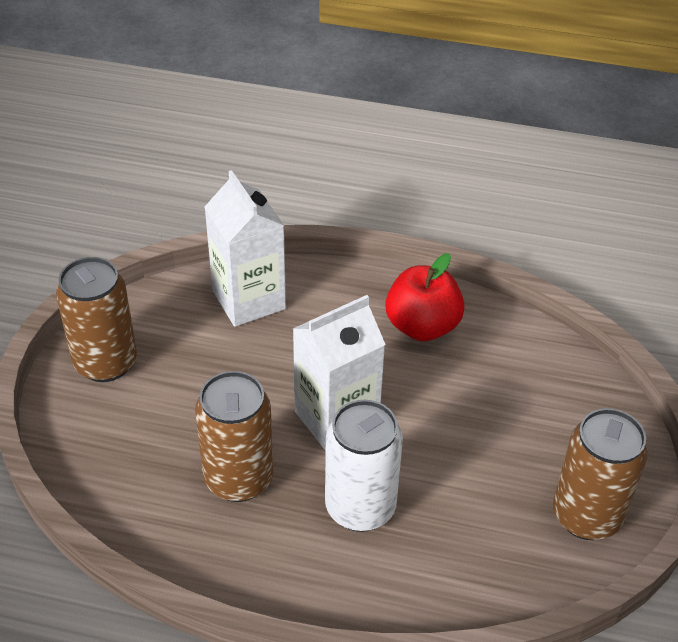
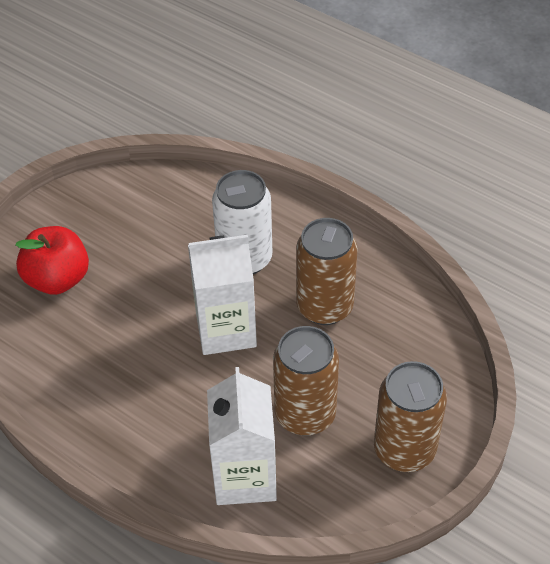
camera: 155 degrees left, 5 degrees up
(422, 326) = (102, 391): red apple -> red apple (57, 279)
(586, 516) = (93, 206): brown can -> brown can (305, 414)

